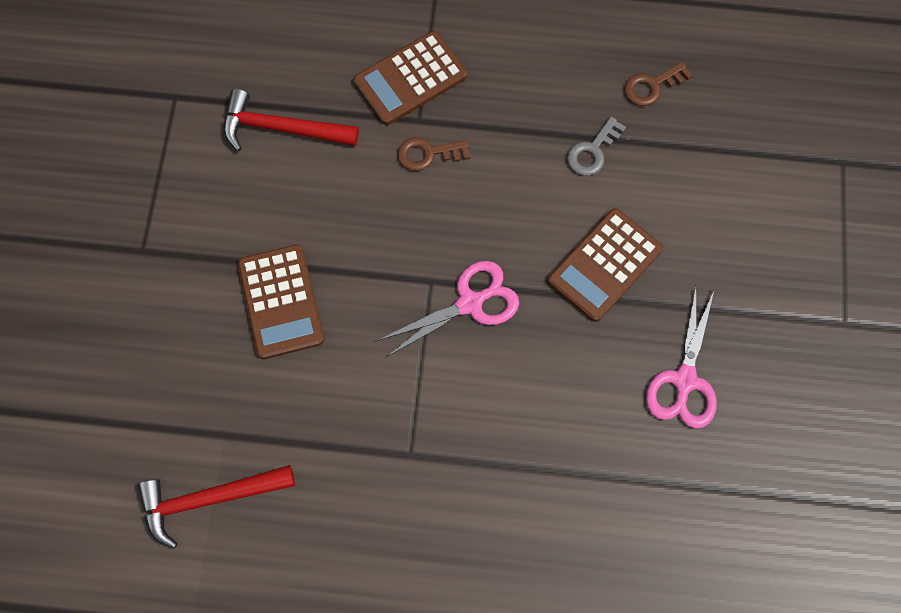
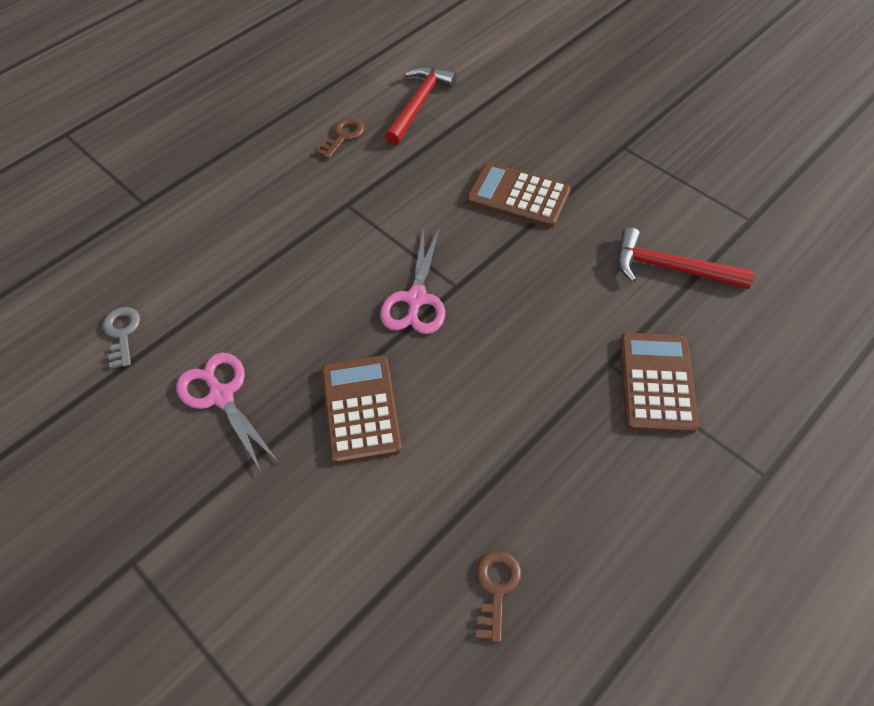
camera: 130 degrees right, 15 degrees down
(281, 128) = (670, 268): red hammer -> red hammer turned 120 degrees counterclockwise
(428, 154) = (569, 350): brown key -> brown key (343, 136)
(592, 151) = (470, 477): grey key -> grey key (122, 333)

